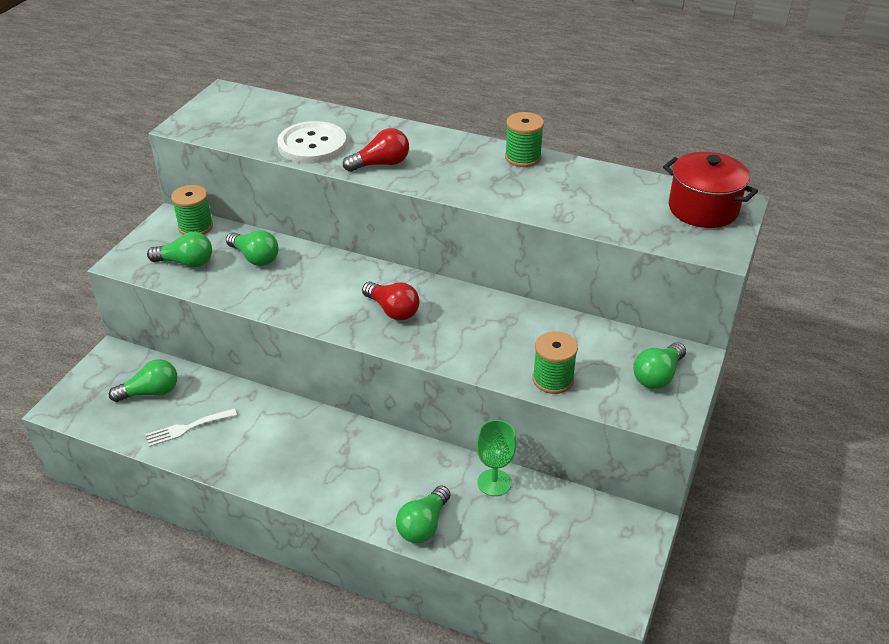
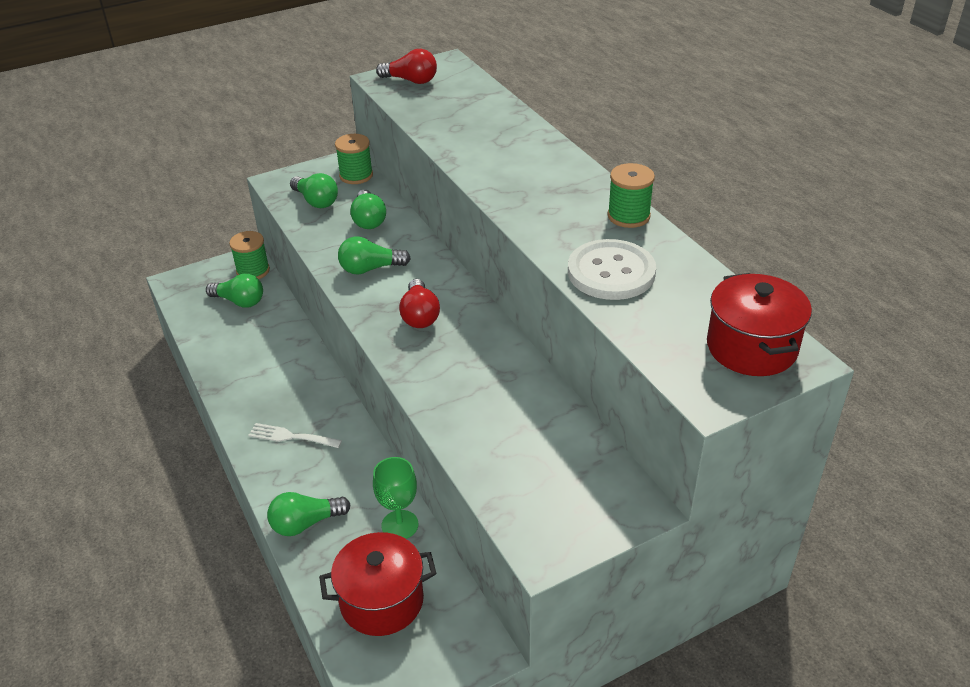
camera: 40 degrees right, 0 degrees up
(187, 428) = (232, 342): white fork -> white fork (291, 437)
(312, 145) = (456, 131): white button -> white button (611, 272)
(381, 164) = (490, 170): red light bulb -> red light bulb (411, 80)
(542, 540) = (381, 601): none -> red pot
(553, 379) = (479, 450): green spool -> green spool (253, 271)
(657, 376) = (582, 504): green light bulb -> green light bulb (370, 269)

